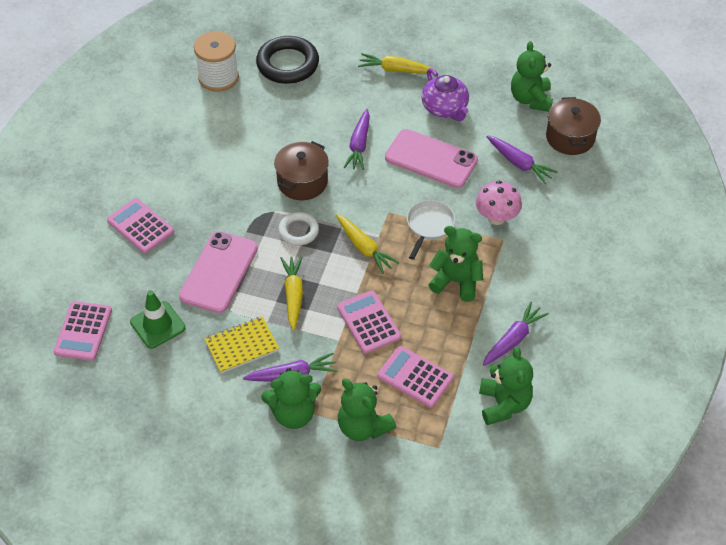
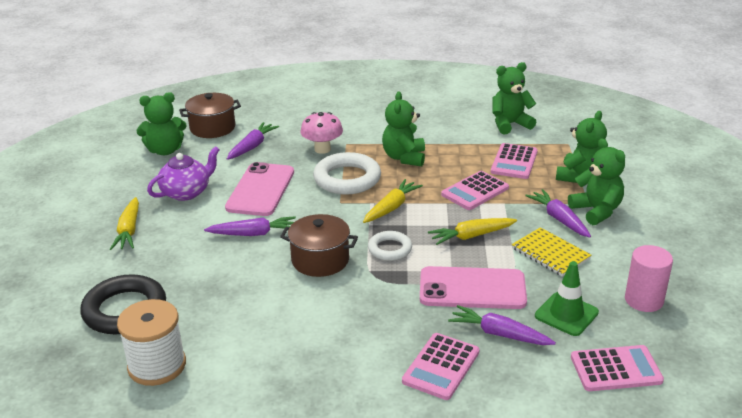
camera: 105 degrees left, 20 degrees down
(148, 388) = (644, 300): none -> pink cylinder
(429, 226) = (347, 179): white pan -> white ring
(513, 339) = (447, 127): purple carrot -> purple carrot (499, 334)

